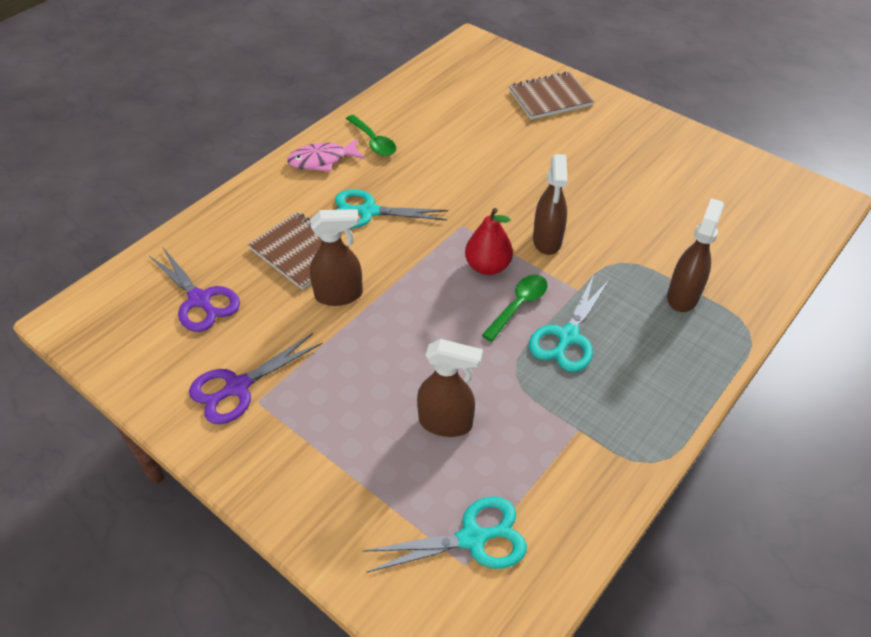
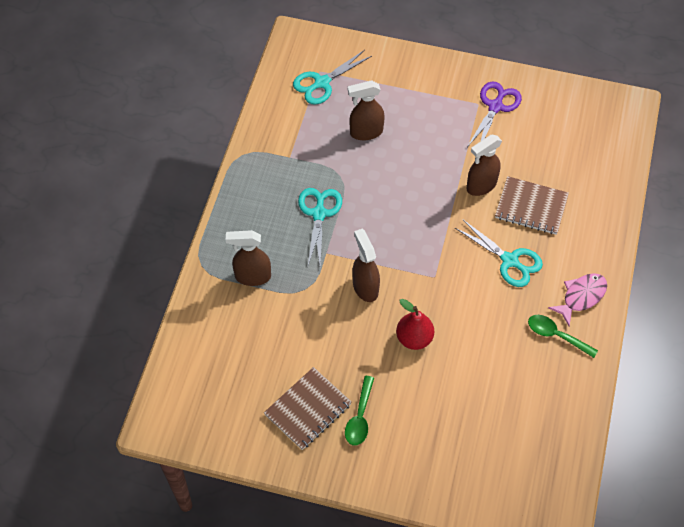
camera: 155 degrees right, 10 degrees up
(200, 300) = (565, 147): purple scissors -> none
(368, 211) = (510, 261): turquoise scissors -> turquoise scissors turned 60 degrees clockwise
(487, 266) = (396, 247): red pear -> red pear (414, 338)
(518, 306) = (360, 224): green spoon -> green spoon (360, 417)
(550, 98) = (436, 463): brown notebook -> brown notebook (308, 409)
(683, 296) = (252, 276): brown spray bottle -> brown spray bottle turned 90 degrees clockwise

